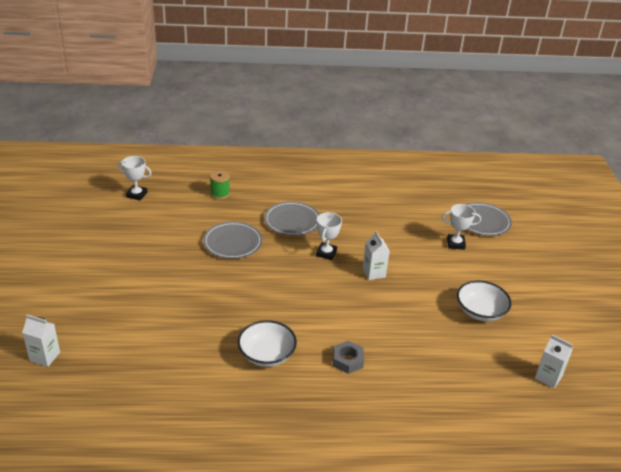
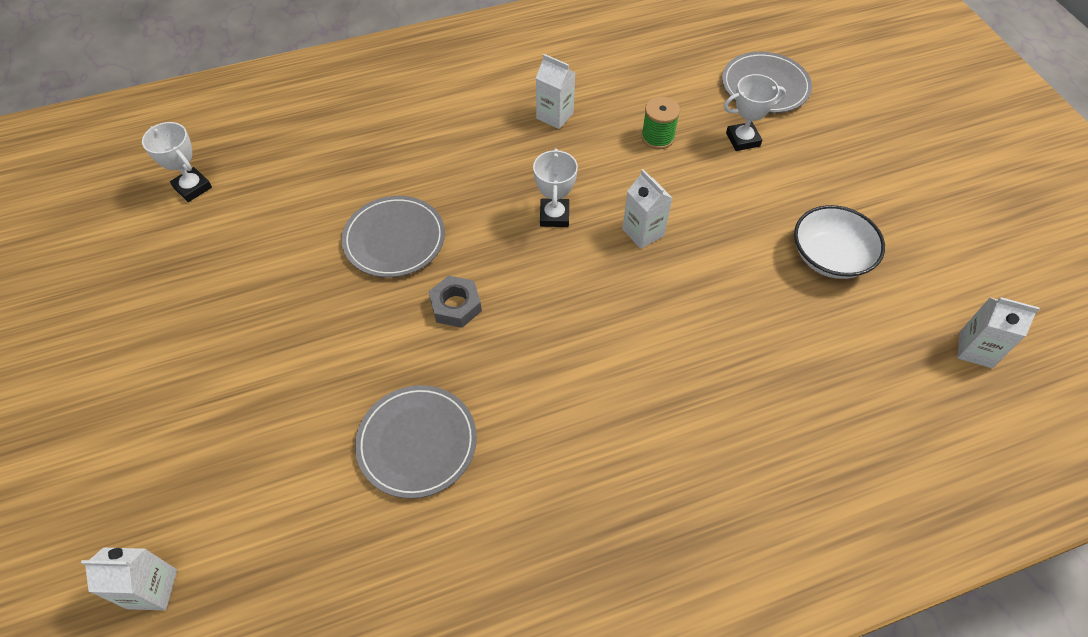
camera: 15 degrees left, 20 degrees up
(137, 195) = (192, 187): white trophy -> white trophy turned 45 degrees clockwise
(220, 194) = (336, 146): green spool -> green spool (657, 137)
(266, 354) = (538, 451): white bowl -> none
(292, 221) = (475, 167): grey plate -> grey plate (417, 442)
(347, 360) = (671, 419): grey nut -> grey nut (456, 306)
(349, 207) = (554, 116): none -> white carton

